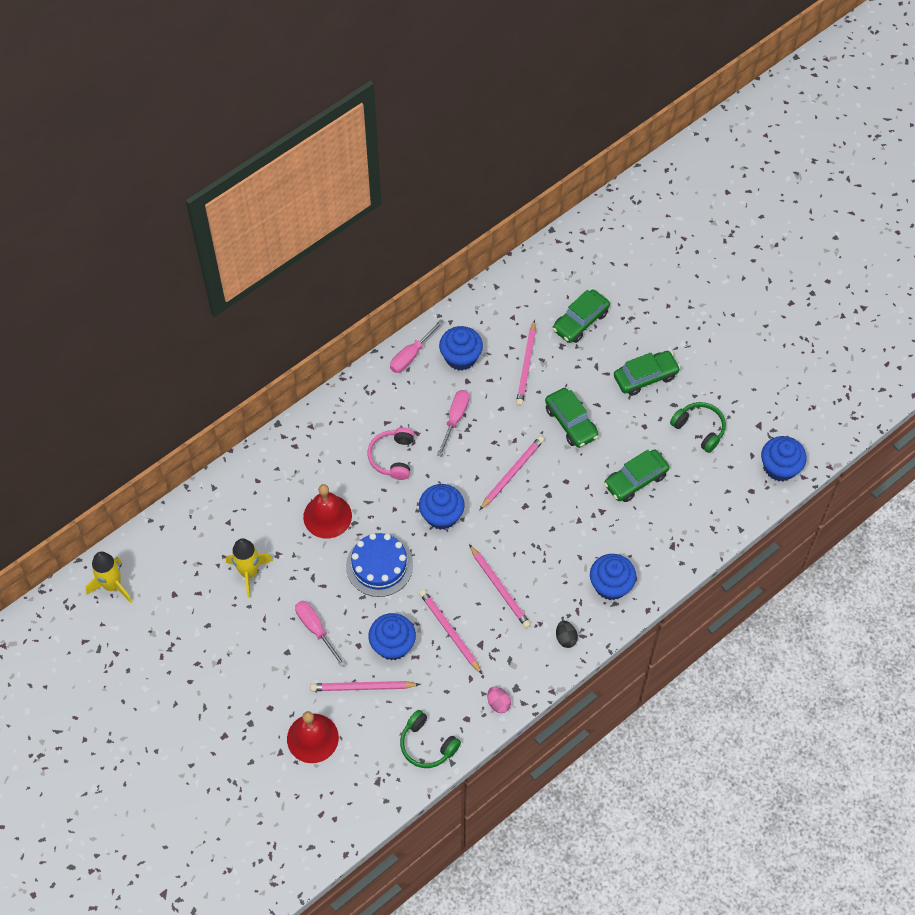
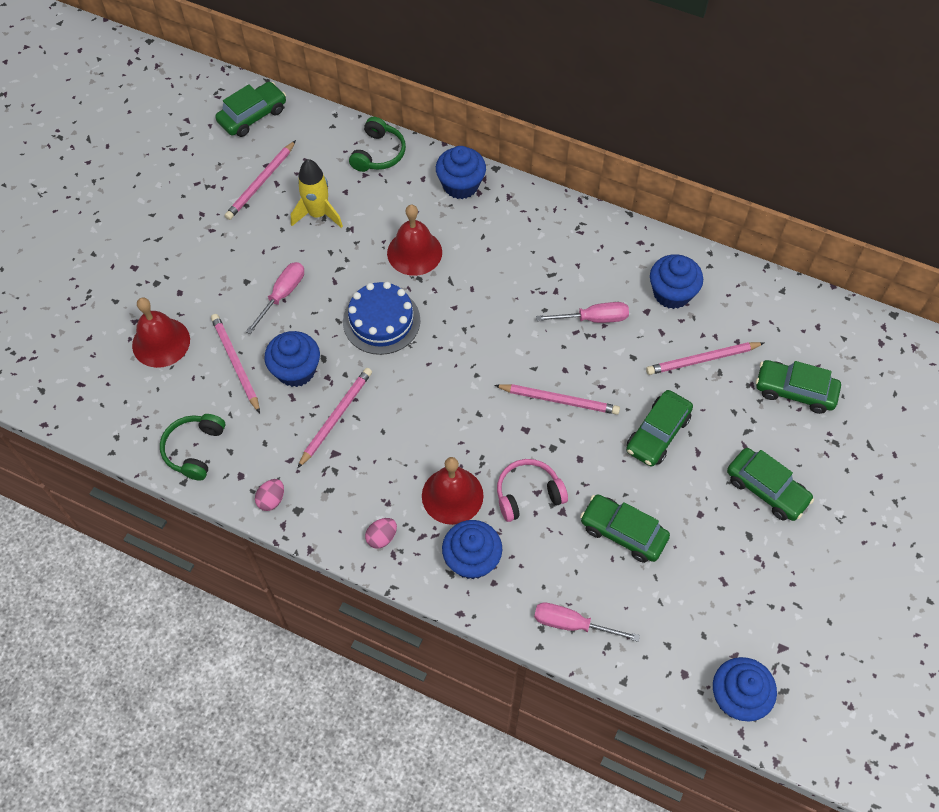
camera: 65 degrees right, 0 degrees up
(112, 585) = (253, 116): yellow rocket -> green car
(392, 457) = (514, 281): pink headphones -> pink headphones (528, 494)
(411, 355) = (645, 247): pink screwdriver -> pink screwdriver (572, 624)
(441, 515) = (470, 353): blue cupcake -> blue cupcake (461, 185)
(500, 588) = (411, 445): pink pencil -> pink pencil (261, 182)
(555, 577) = (452, 495): none -> red bell
(565, 638) = (382, 537): black egg -> pink egg
(699, 429) = (734, 578): green headphones -> green headphones (378, 153)

